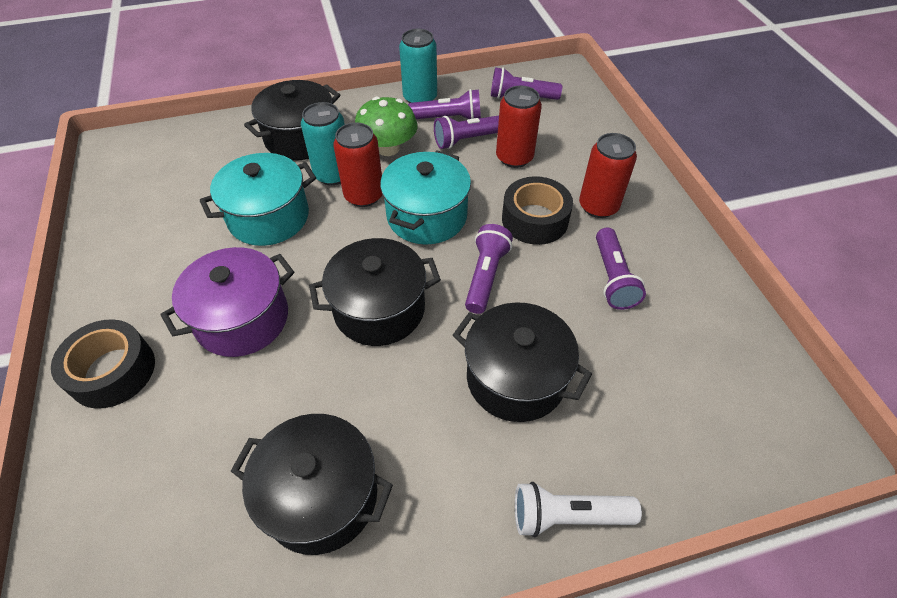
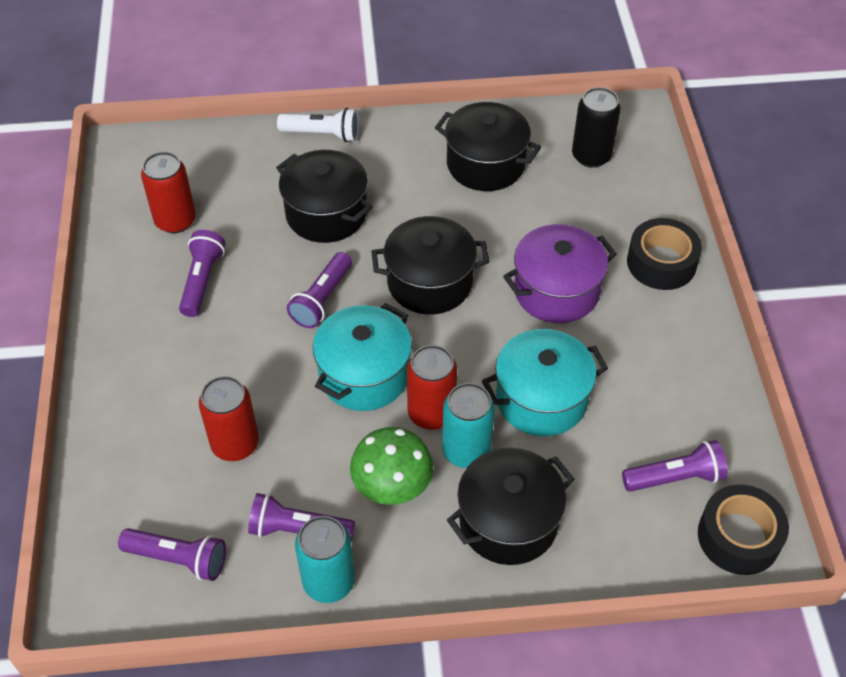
camera: 170 degrees left, 0 degrees up
(161, 541) = (591, 156): none -> black can
(468, 140) = (283, 484): purple flashlight -> purple flashlight (675, 477)
(534, 219) = (248, 353): black tape -> black tape (738, 537)
(598, 206) = (171, 360): red can -> red can (175, 220)

